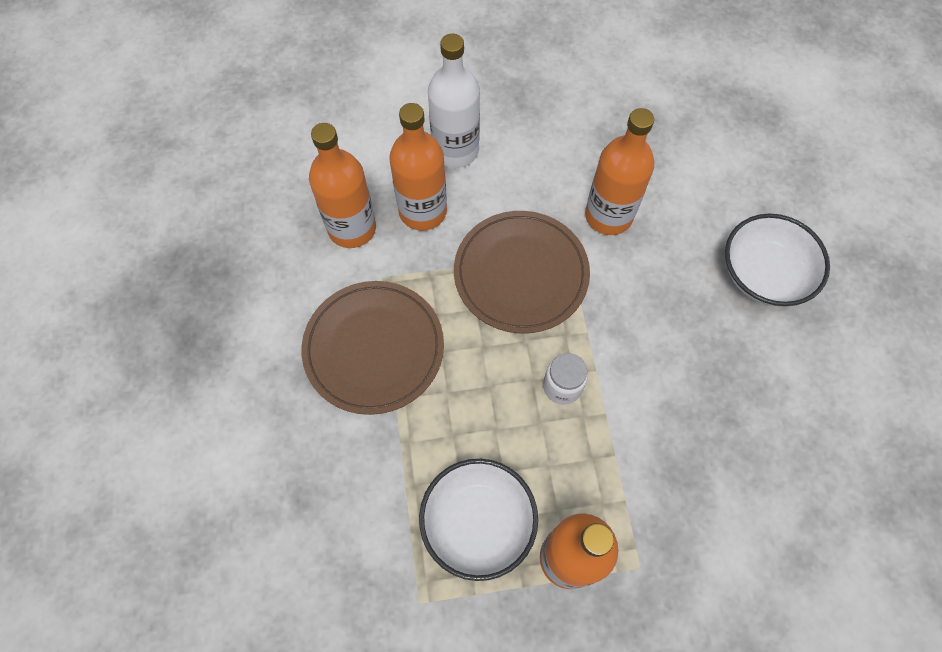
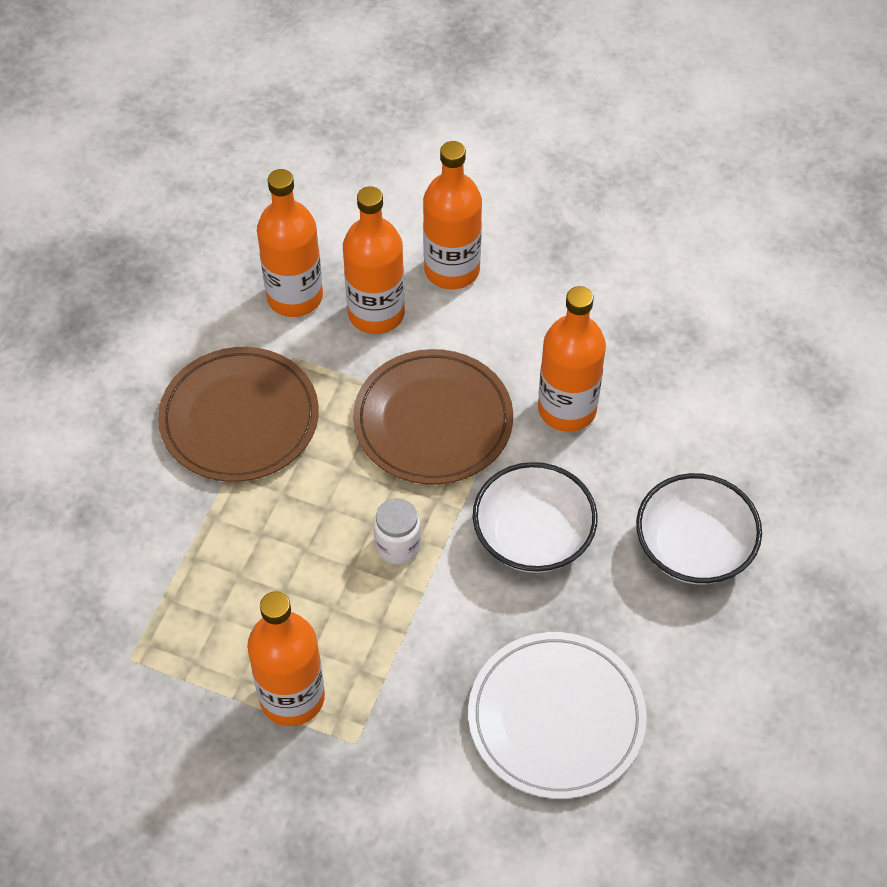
camera: 30 degrees right, 10 degrees down
(455, 150) = (452, 270): white bottle -> orange bottle
(478, 523) = (230, 621): white bowl -> white bowl (533, 536)
(765, 458) = (556, 718): none -> white plate

